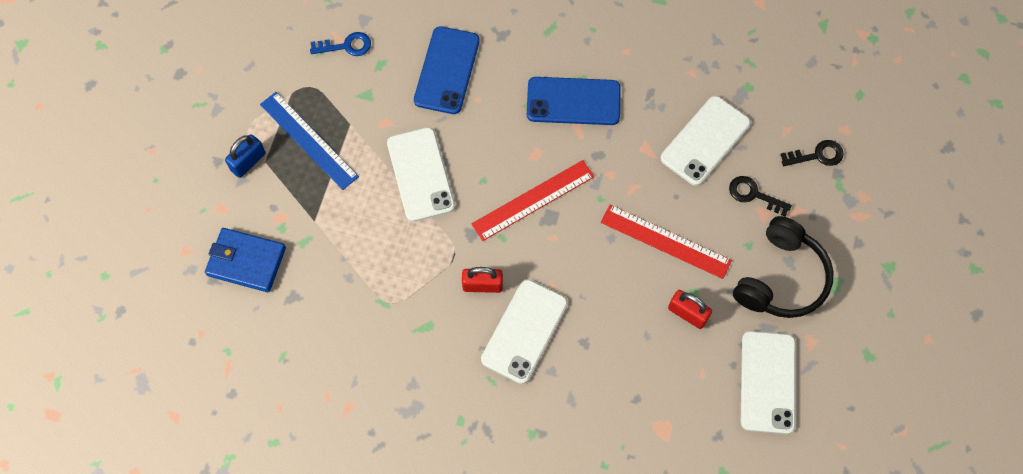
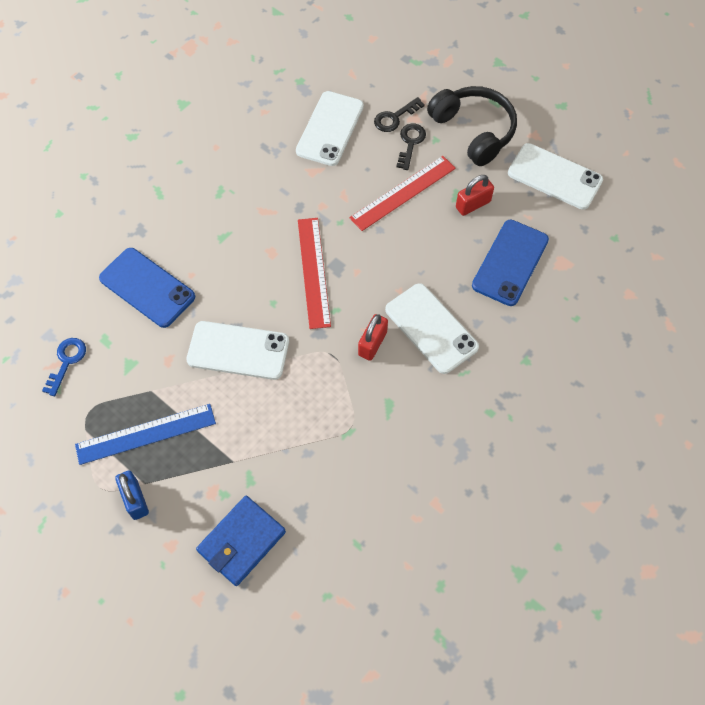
camera: 65 degrees left, 5 degrees down
(573, 101) = (238, 204): blue phone -> blue phone (510, 262)
(705, 141) = (330, 128): white phone -> white phone turned 45 degrees clockwise
(817, 155) = (384, 64): black key -> black key (410, 143)

